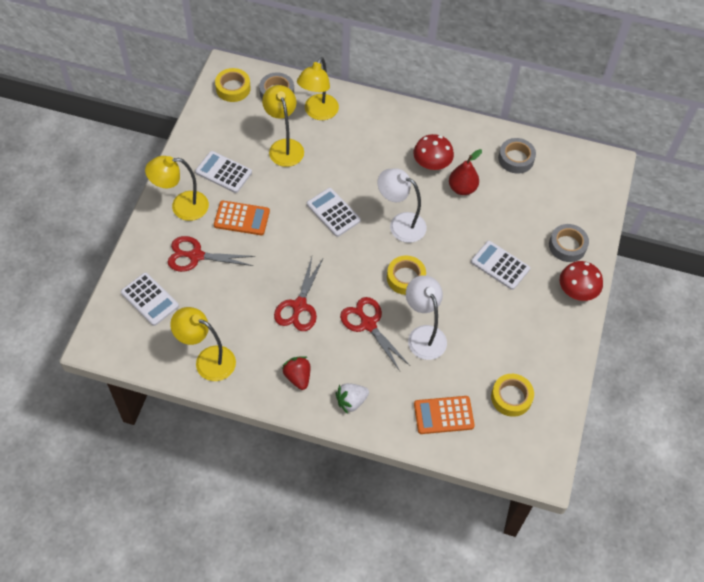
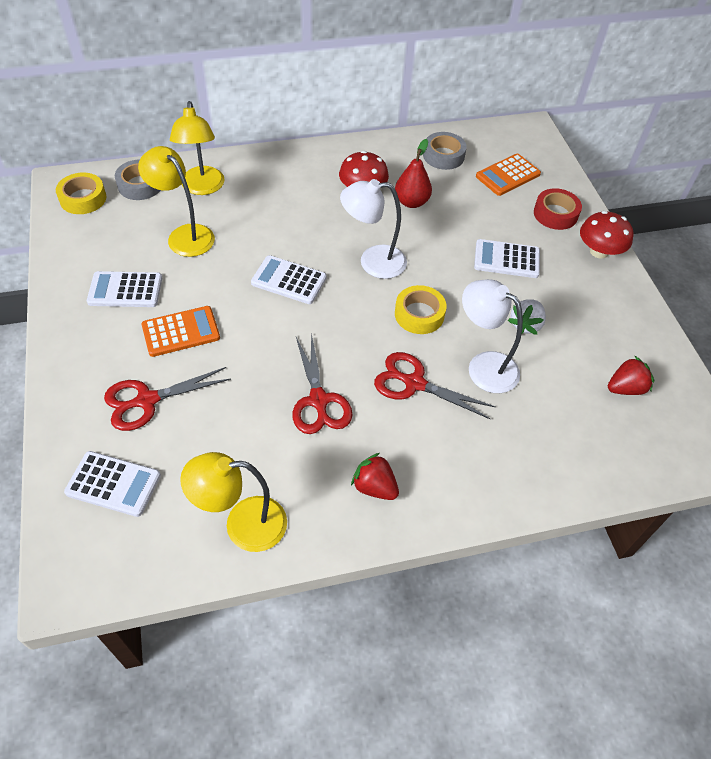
camera: 30 degrees left, 5 degrees down
(182, 207) = (92, 350): yellow lamp -> none
(351, 401) = (459, 483): white strawberry -> white strawberry (525, 325)
(443, 415) = (573, 445): orange calculator -> orange calculator (508, 175)
(511, 397) = (625, 388): yellow tape -> red strawberry
(567, 246) = (555, 214): grey tape -> red tape

